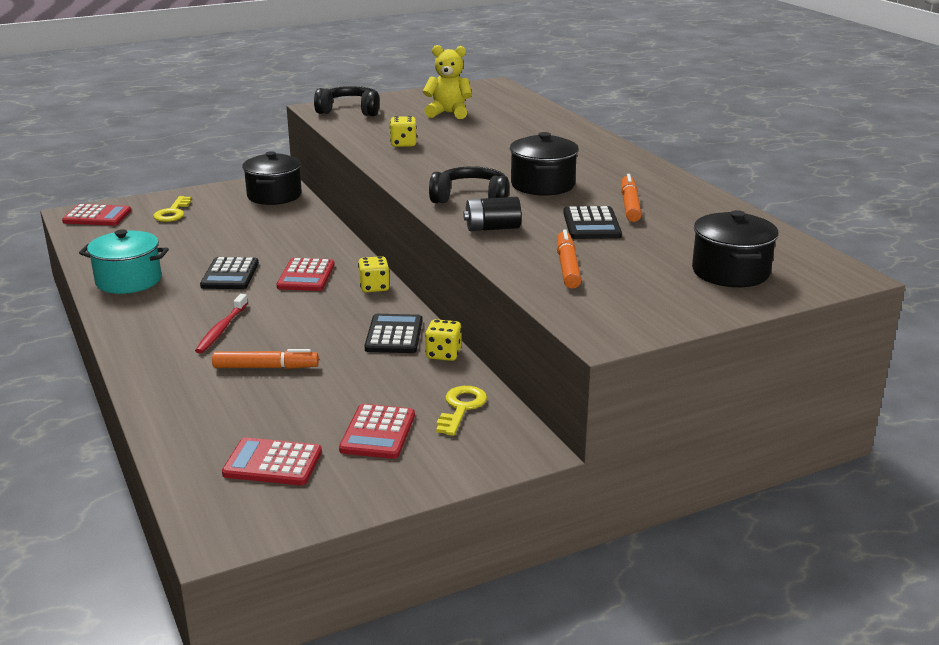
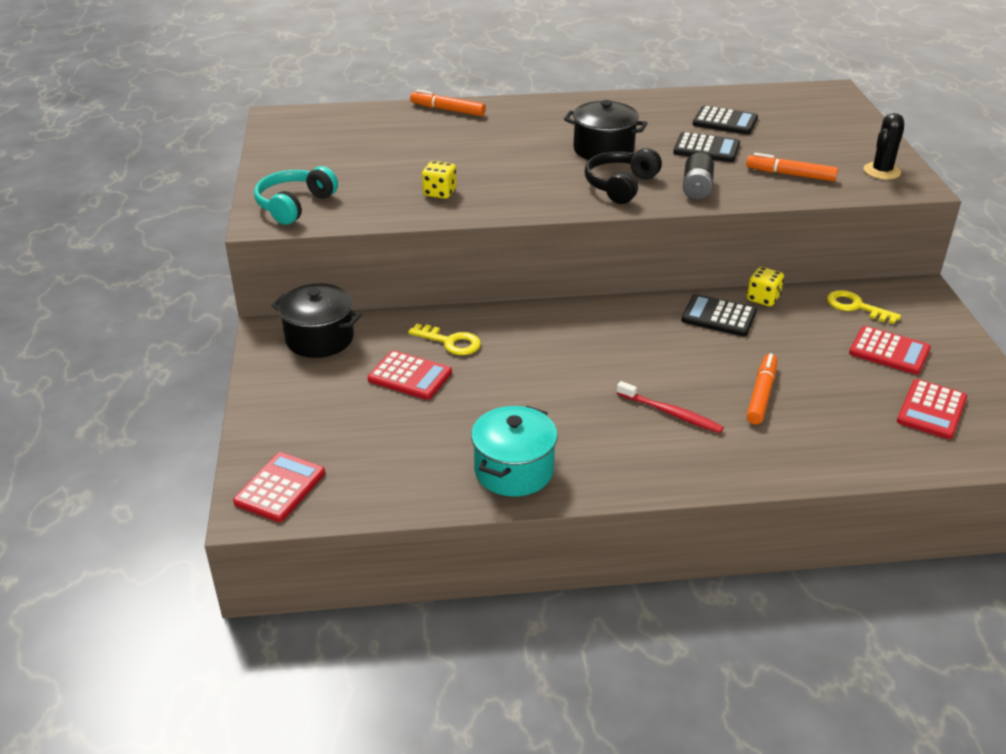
camera: 70 degrees left, 10 degrees up
(172, 213) = (317, 421): yellow key -> yellow key (450, 342)
(230, 275) = (536, 394): black calculator -> black calculator (725, 122)
(306, 276) = (566, 346): red calculator -> red calculator (410, 376)
(350, 111) = (294, 205): black headphones -> turquoise headphones
(374, 287) = (613, 311): yellow dice -> none
(448, 113) = (357, 155): yellow teddy bear -> none
(626, 314) = (882, 171): none -> black cactus
(630, 205) = (671, 126): orange marker -> orange marker (448, 110)
(730, 272) = (817, 122): black pot -> none

